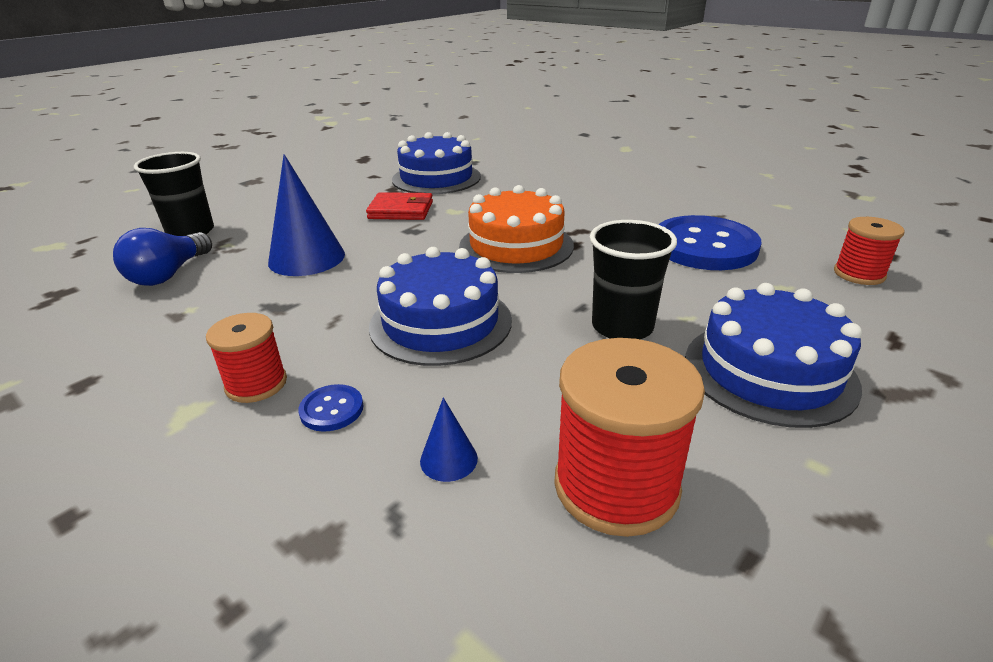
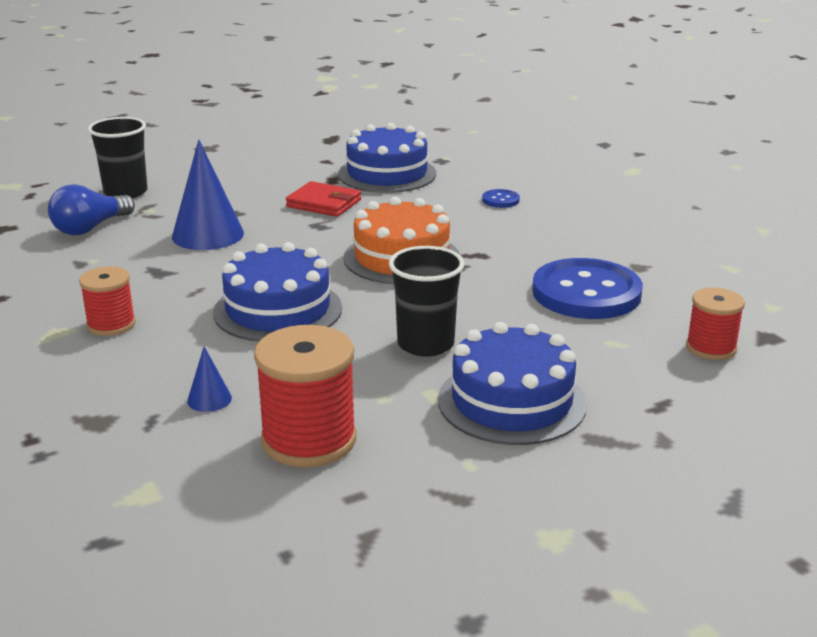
camera: 20 degrees right, 5 degrees down
(332, 409) = (152, 352): blue button -> blue button (500, 200)

